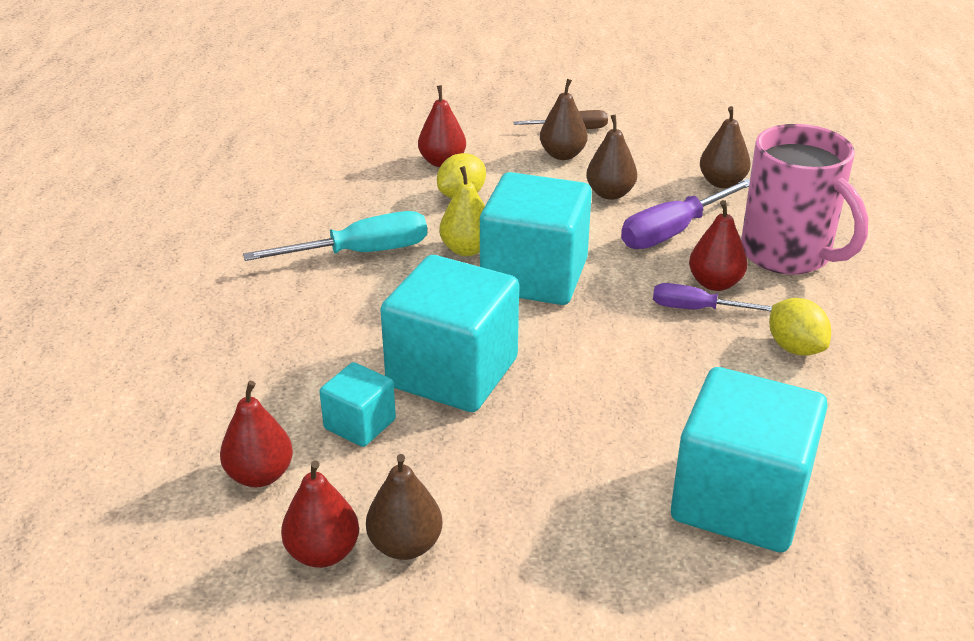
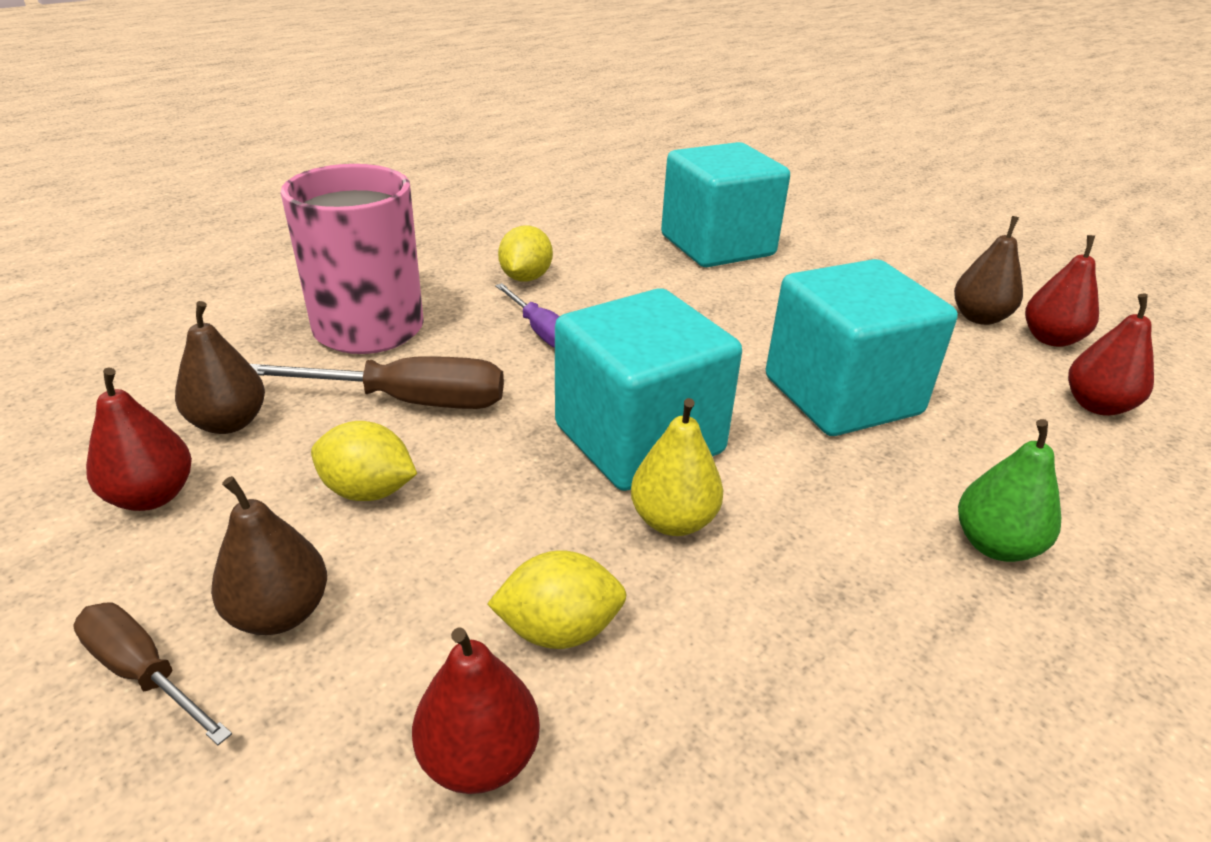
camera: 140 degrees left, 0 degrees up
(299, 319) = (994, 545): none -> green pear
(360, 424) = (973, 399): turquoise cube -> none
(361, 253) = (834, 609): turquoise screwdriver -> none
(610, 194) = (368, 491): brown pear -> yellow lemon
(673, 231) = (410, 401): purple screwdriver -> brown screwdriver
(715, 283) = (483, 340): red pear -> red pear (152, 496)

